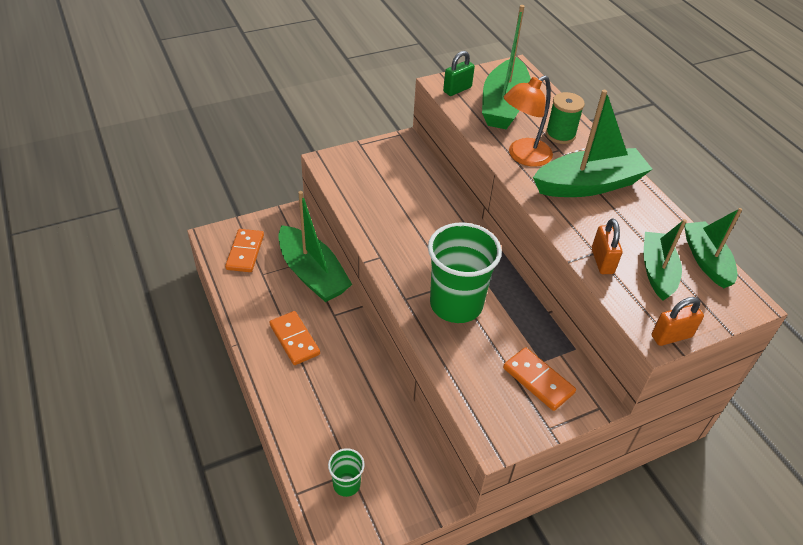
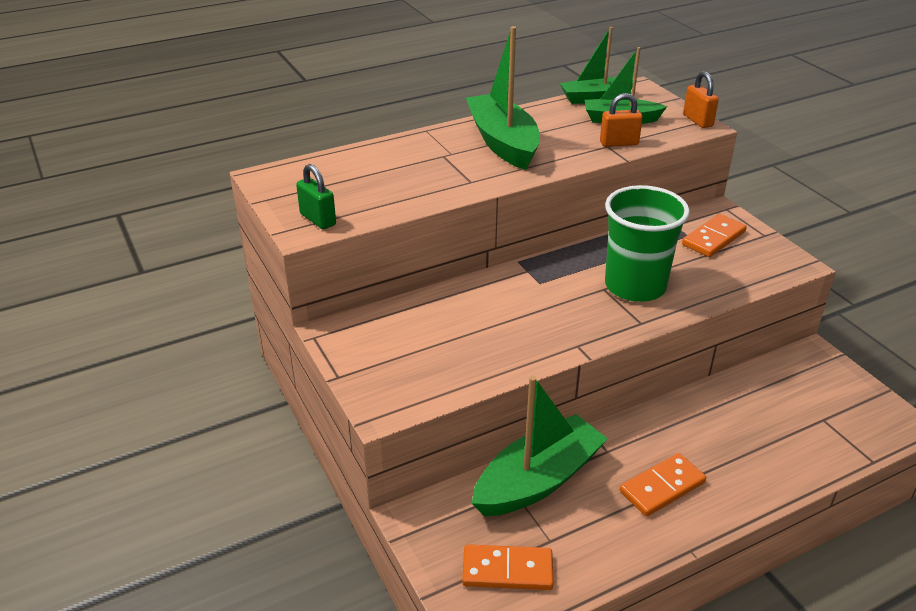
camera: 90 degrees left, 10 degrees down
(346, 484) = (839, 421): green cup -> none
(503, 105) = (355, 186): green boat -> none
(523, 156) = (461, 177): orange lamp -> none
(560, 135) = (414, 153): green spool -> none

